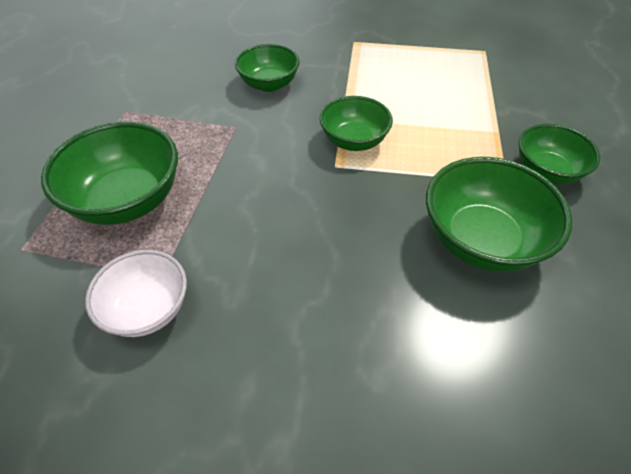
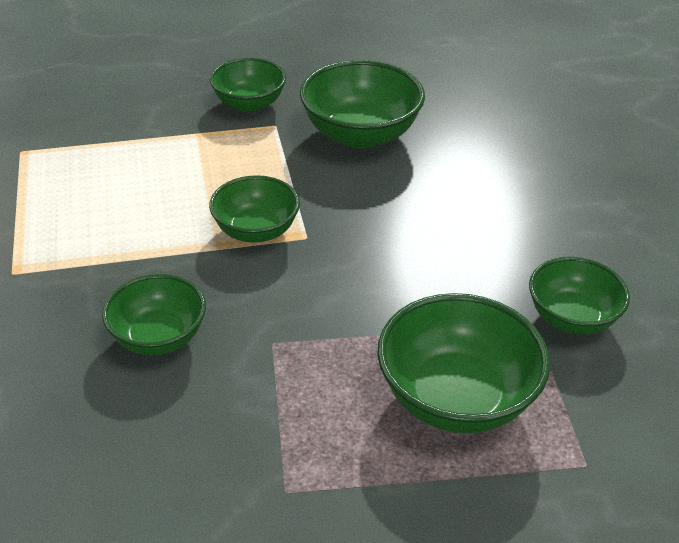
camera: 110 degrees left, 10 degrees down
(148, 309) = (572, 318): white bowl -> green bowl

